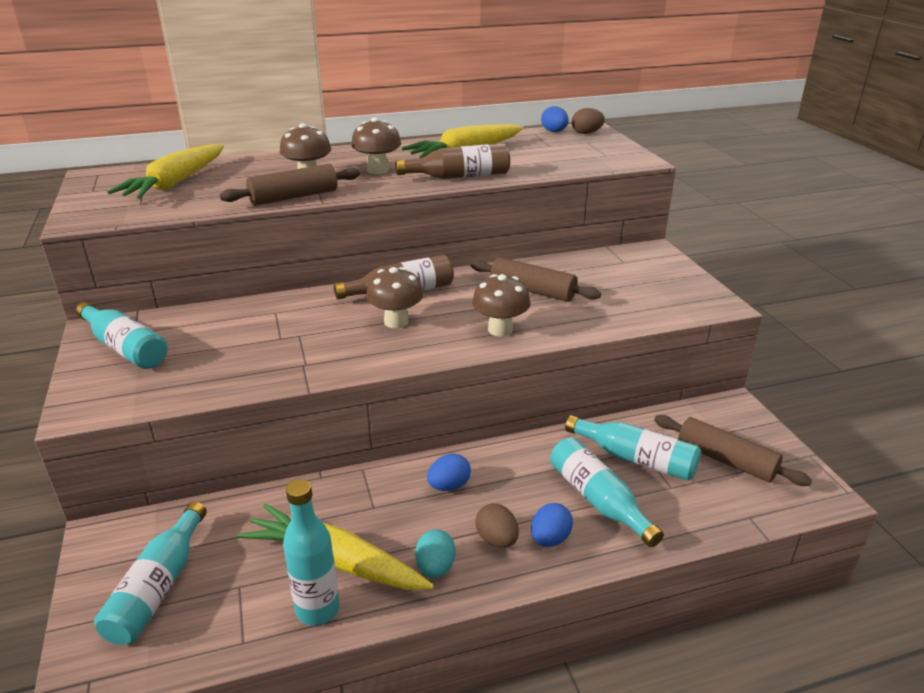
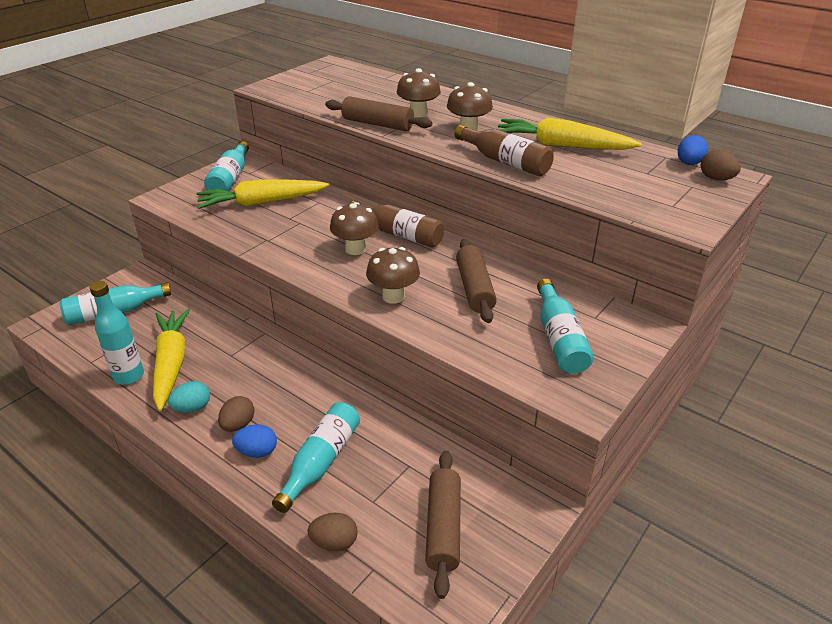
camera: 55 degrees right, 5 degrees up
(176, 183) = (350, 86): yellow carrot -> yellow carrot (262, 203)
(449, 486) = (277, 378): blue egg -> none
(635, 458) = (393, 465): turquoise bottle -> turquoise bottle (559, 338)
(706, 529) = (334, 542): none -> brown egg

